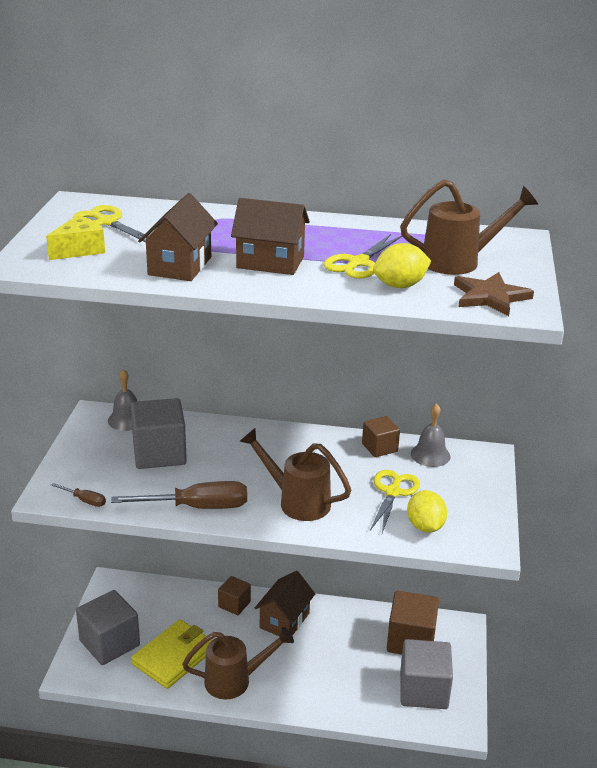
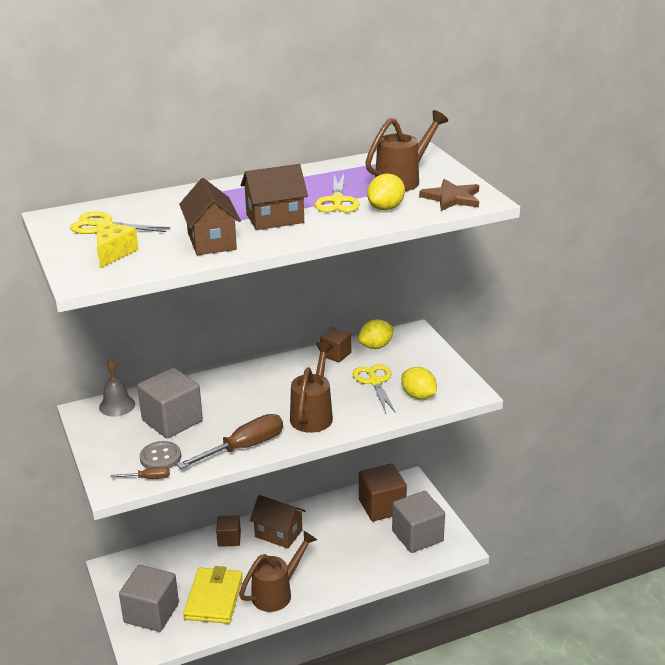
camera: 30 degrees left, 0 degrees up
(114, 485) = (160, 457): none -> grey button
(284, 620) = (278, 533): brown house -> brown house turned 60 degrees counterclockwise
(296, 501) = (313, 414): brown watering can -> brown watering can turned 105 degrees clockwise
(430, 455) = (376, 346): grey bell -> yellow lemon

